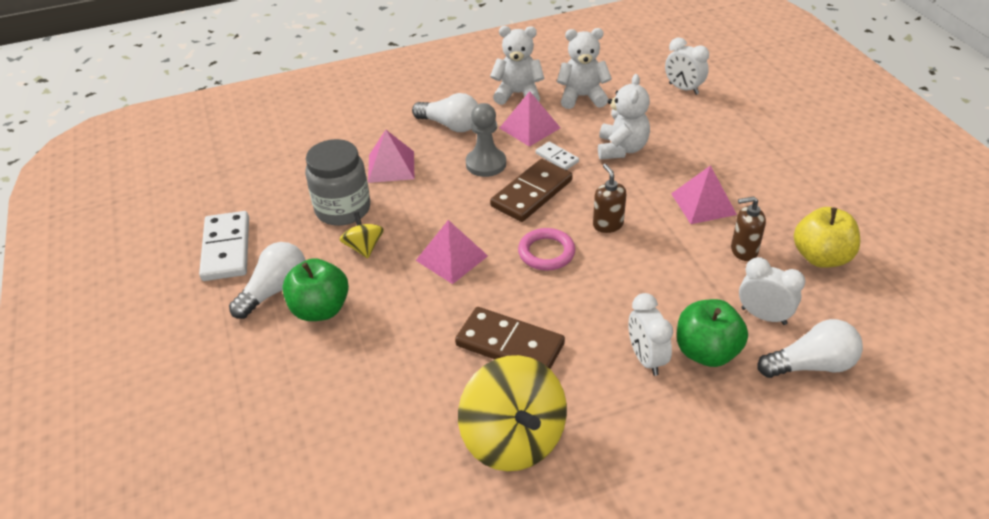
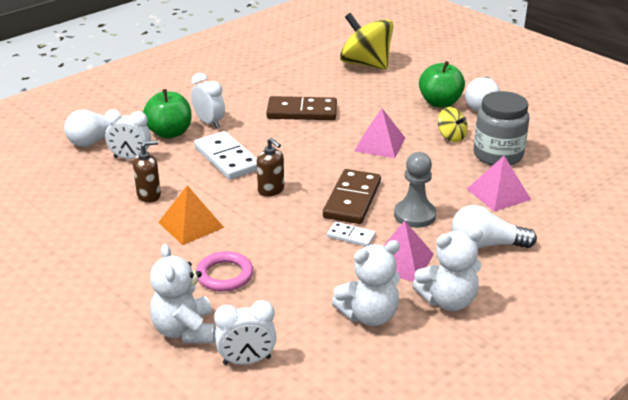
camera: 155 degrees right, 10 degrees down
(226, 249) = (548, 116): white domino -> white domino (227, 158)
(513, 438) = (273, 80): yellow spinning top -> yellow spinning top (365, 64)
(546, 252) = (310, 162): pink ring -> pink ring (224, 275)
(621, 149) = (290, 260): white teddy bear -> white teddy bear (185, 330)
(683, 89) = (247, 361): white clock -> white clock turned 150 degrees clockwise
(703, 204) = (191, 224): pink pyramid -> orange pyramid
(821, 257) = (82, 204): yellow apple -> none

